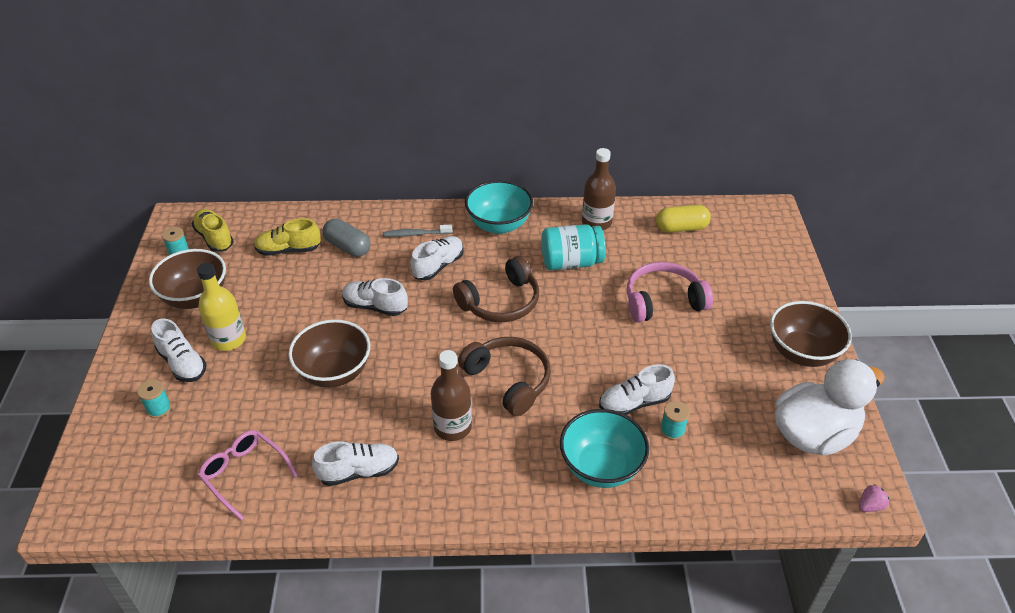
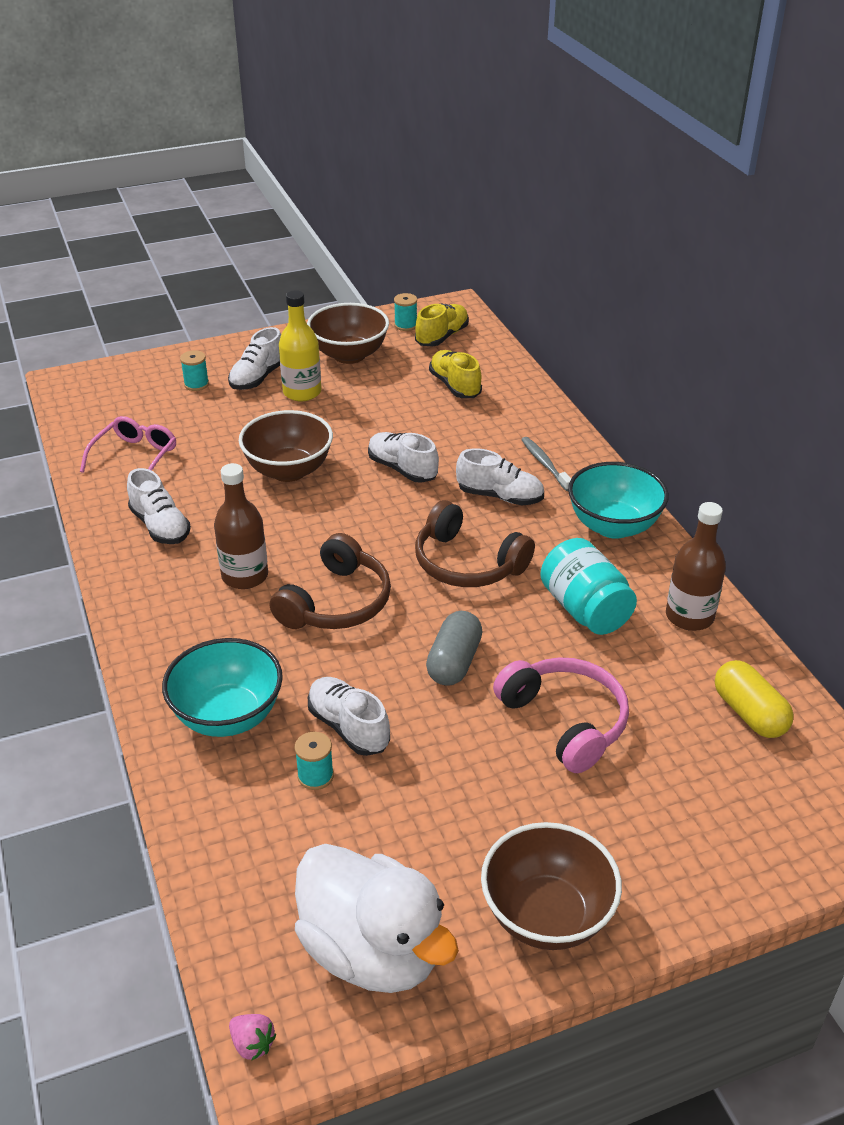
camera: 70 degrees right, 5 degrees down
(348, 247) = (487, 422): grey capsule -> grey capsule (454, 662)
(375, 306) = (402, 469): white shoe -> white shoe turned 45 degrees counterclockwise

